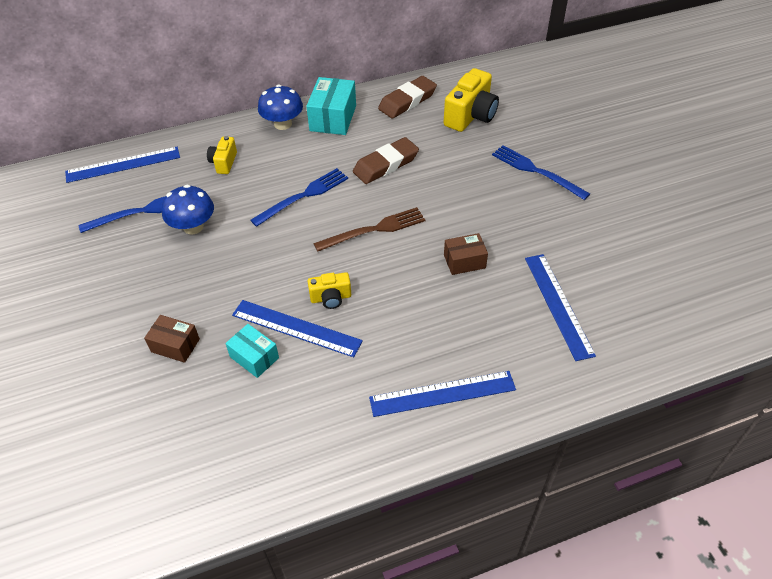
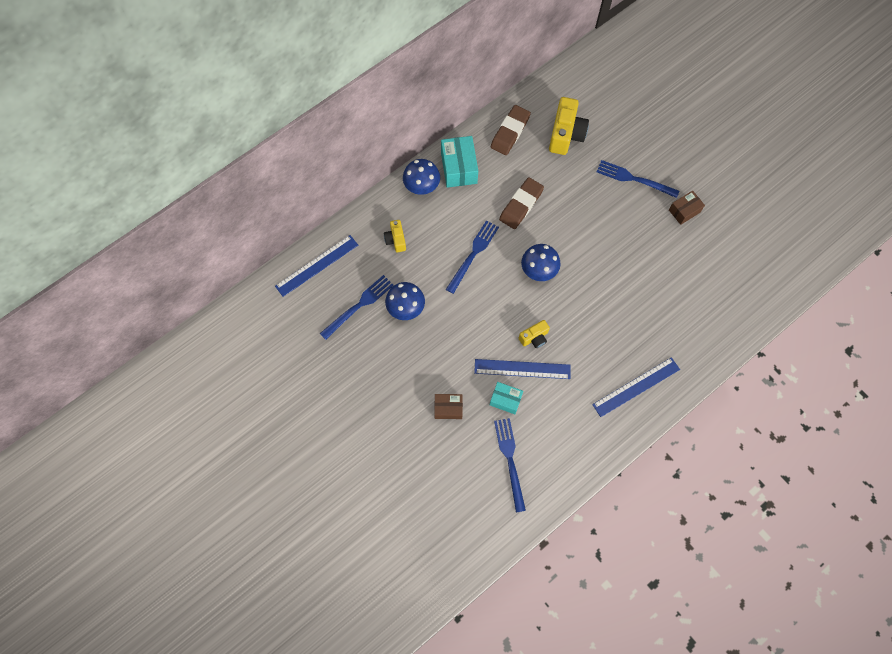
camera: 20 degrees left, 20 degrees up
(218, 433) = (510, 460): none -> blue fork
(374, 230) = (538, 270): brown fork -> blue mushroom
(464, 261) = (612, 278): brown box -> brown box (684, 211)
(558, 305) = (686, 296): blue ruler -> none

